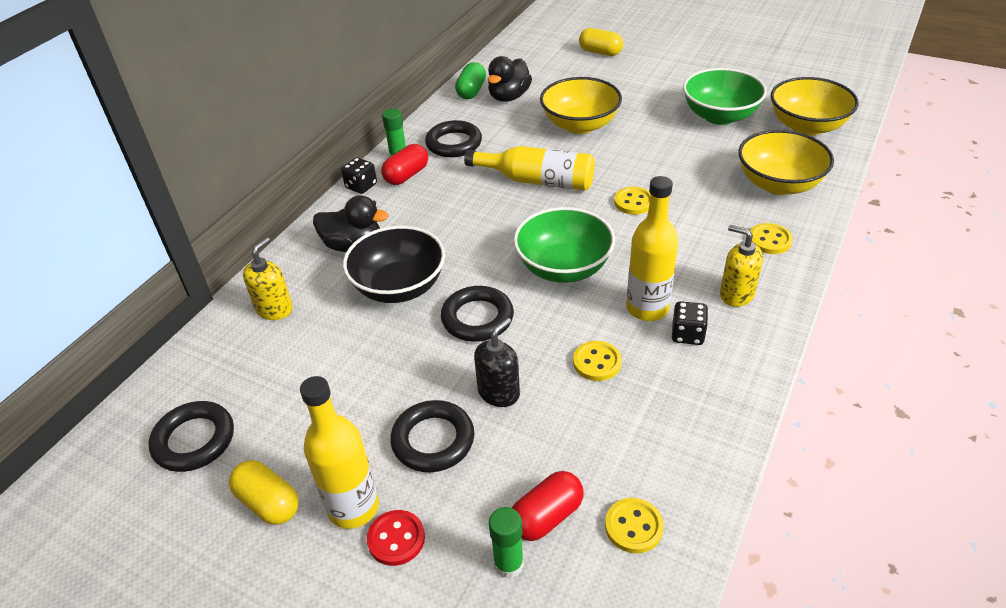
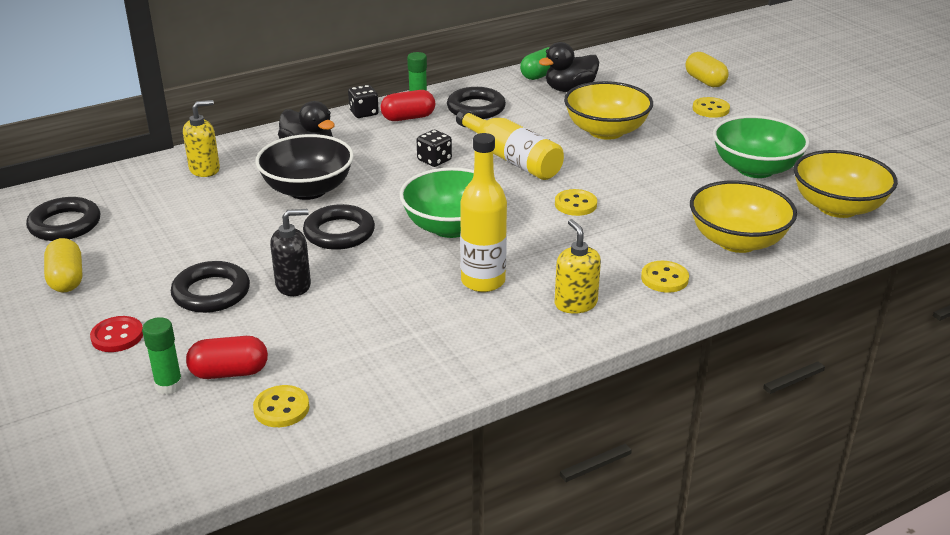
camera: 30 degrees right, 10 degrees down
(353, 507) = (113, 306): yellow bottle -> none
(597, 362) = (392, 299): yellow button -> yellow button (710, 109)
(687, 334) = (492, 312): black dice -> black dice (434, 160)

